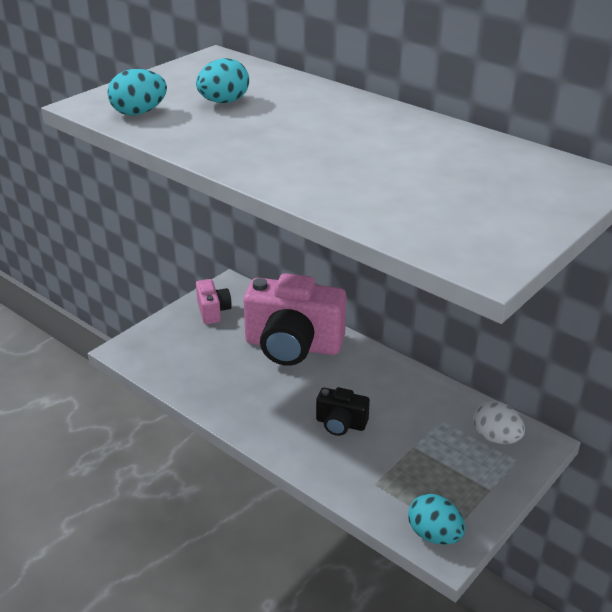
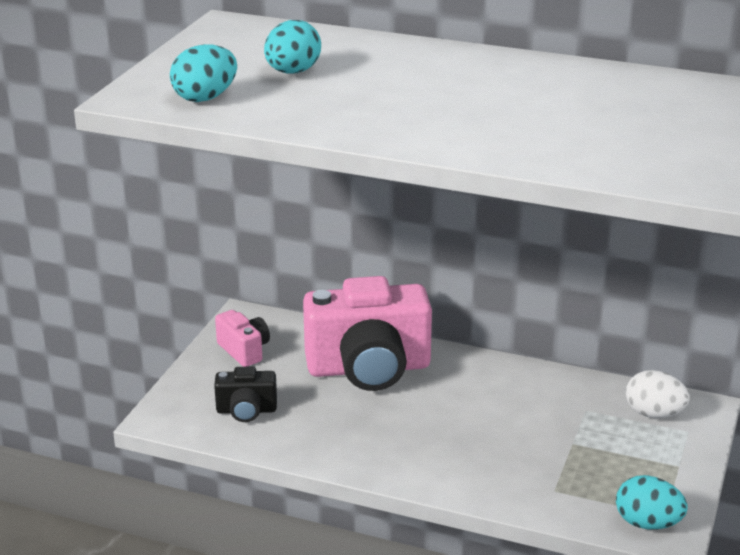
camera: 20 degrees left, 5 degrees down
(340, 424) = (478, 439): black camera -> black camera (246, 410)

